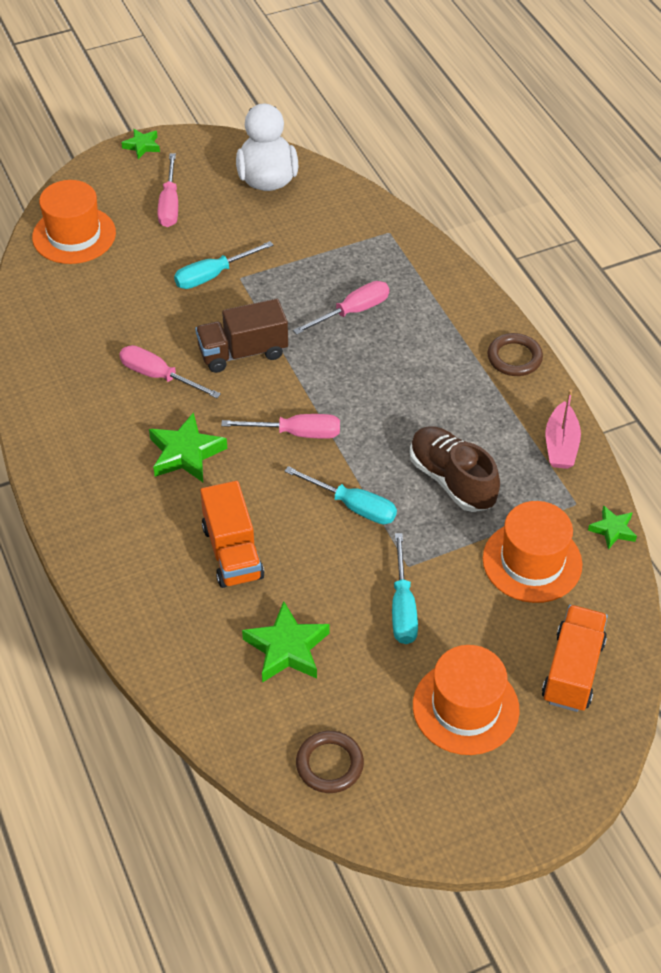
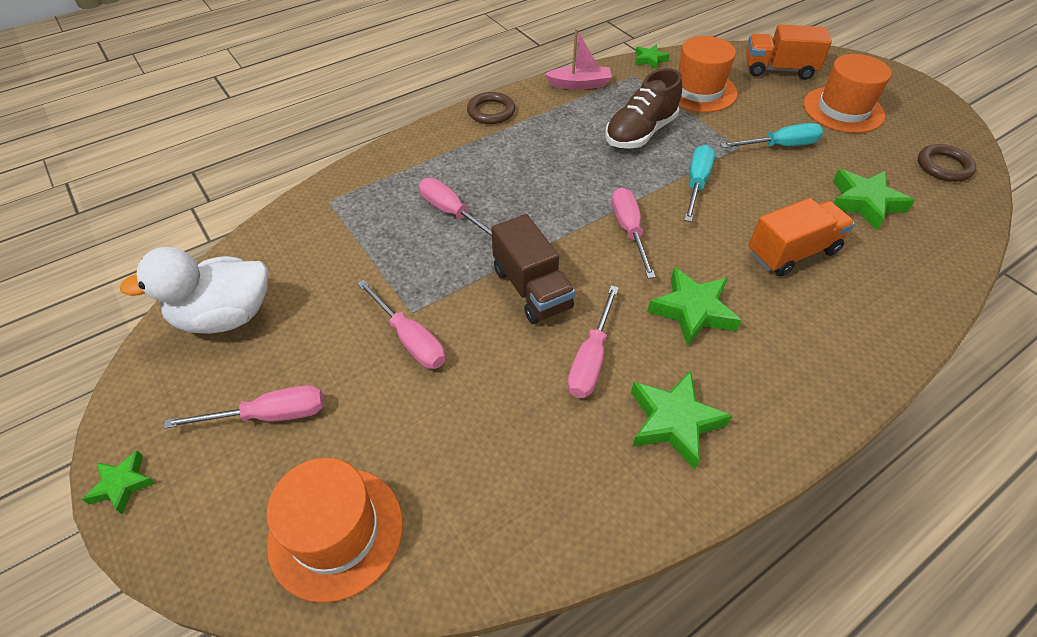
camera: 100 degrees left, 0 degrees up
(86, 412) = (674, 421): none -> green star
(213, 275) = (410, 339): turquoise screwdriver -> pink screwdriver

